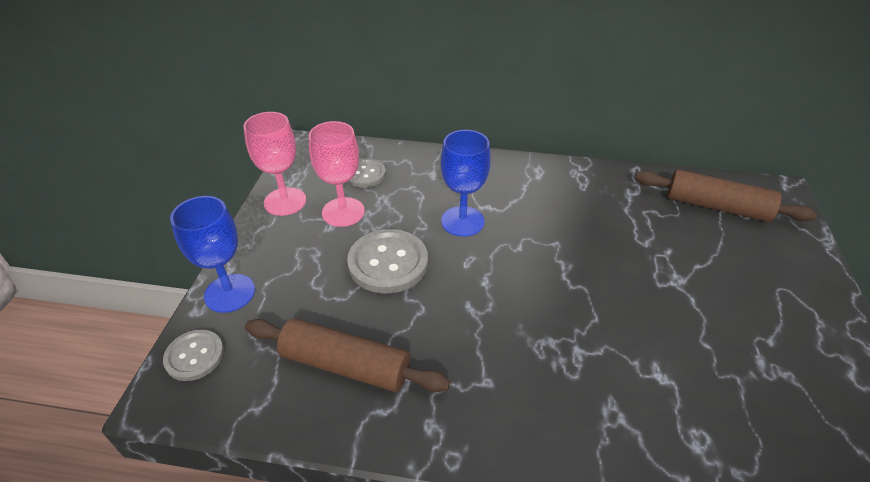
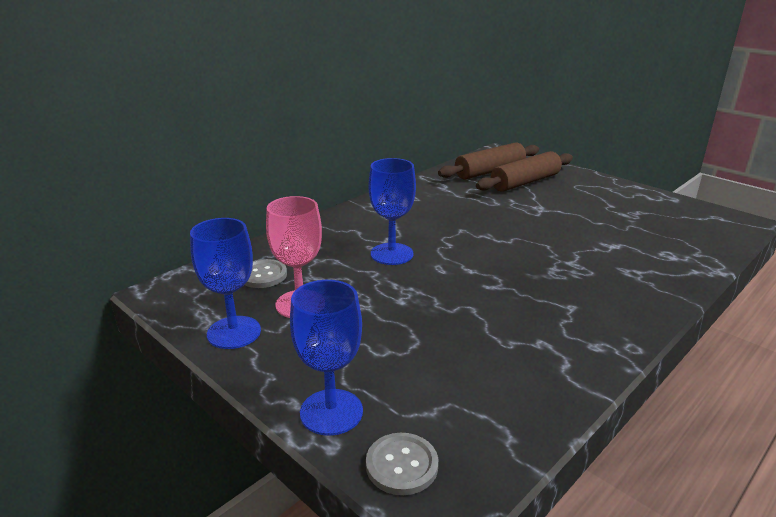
camera: 55 degrees left, 15 degrees down
(285, 201) = (234, 332): pink goblet -> blue goblet
(346, 365) = (500, 367): brown rolling pin -> brown rolling pin (525, 182)
(388, 263) = (399, 304): grey button -> none

